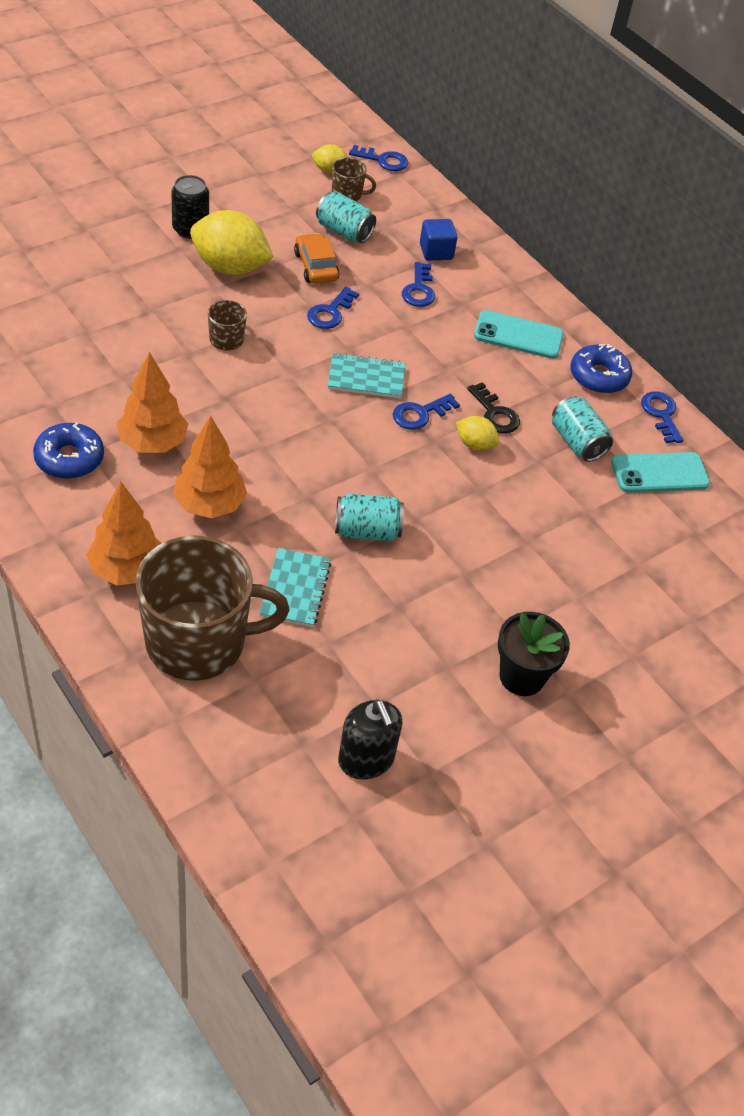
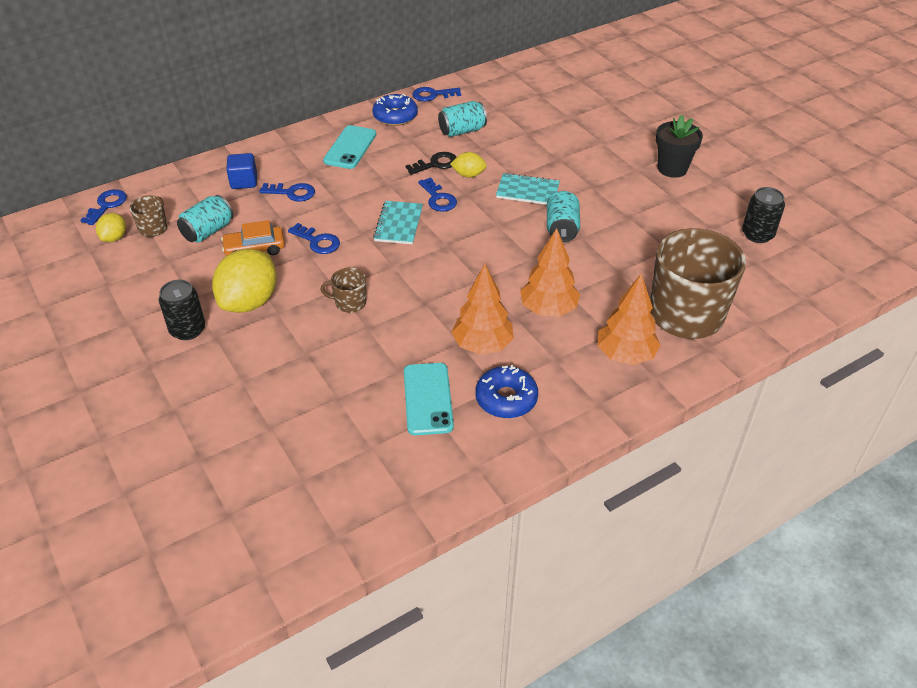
camera: 80 degrees left, 5 degrees down
(295, 589) = (624, 264): turquoise notebook -> turquoise notebook (527, 191)
(366, 759) = (757, 234): black soap dispenser -> black can
(475, 444) = (468, 175): yellow lemon -> yellow lemon turned 60 degrees clockwise
(659, 473) = (488, 101): turquoise phone -> turquoise phone (428, 399)

